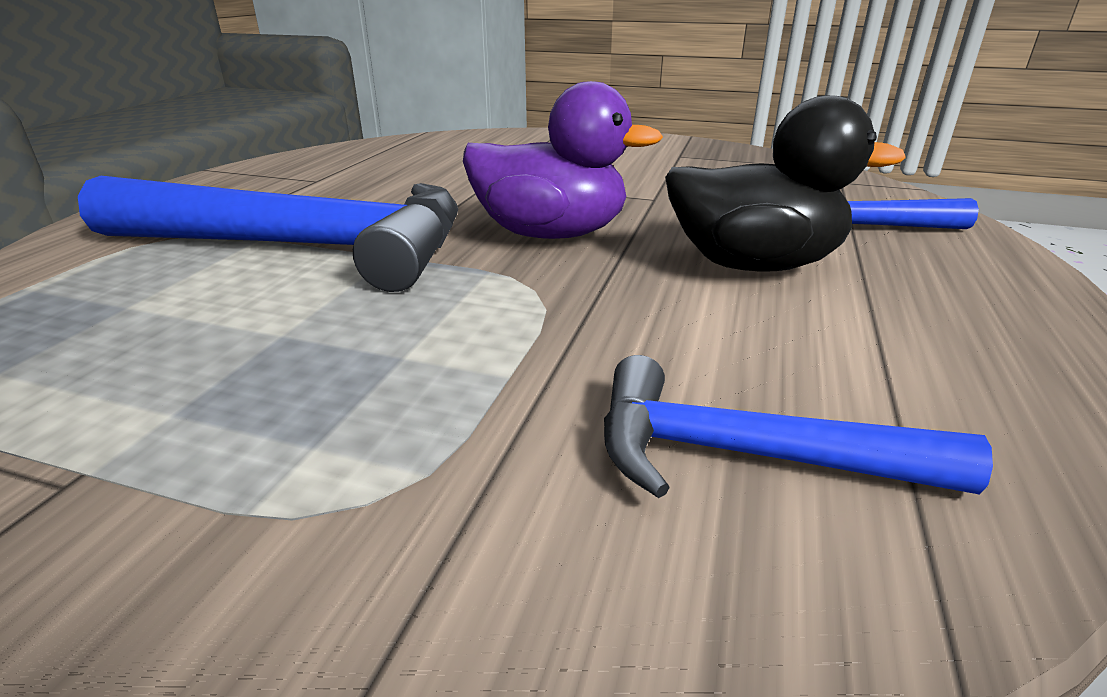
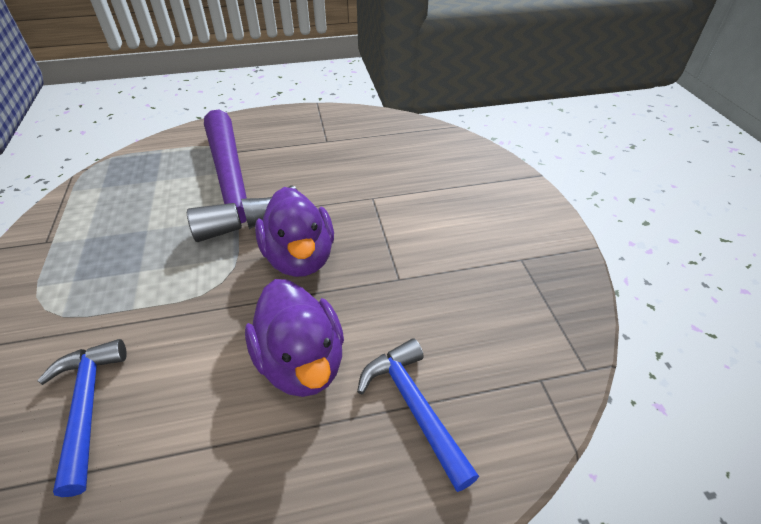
camera: 60 degrees right, 15 degrees up
(303, 247) = (234, 187): blue hammer -> purple hammer
(753, 265) = (301, 362): black duck -> purple duck

